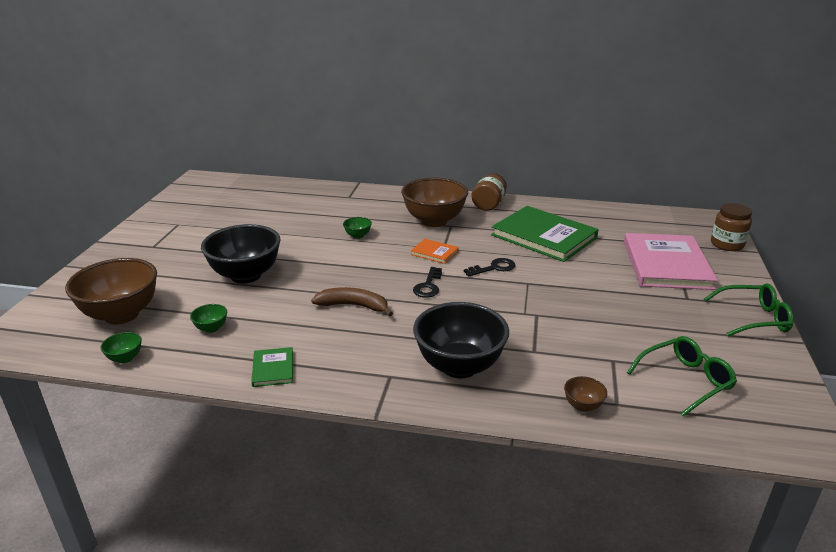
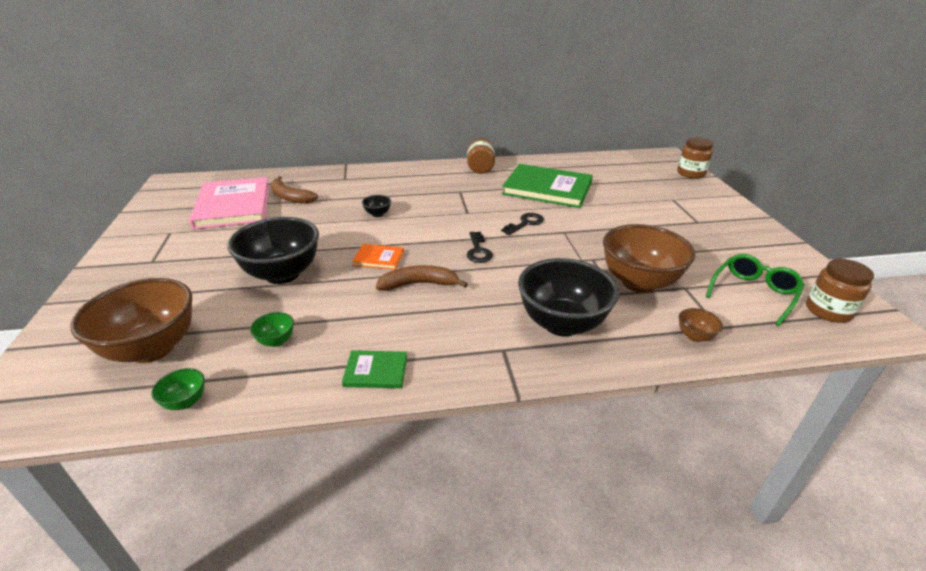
camera: 20 degrees left, 5 degrees up
(273, 369) = (376, 371): green book -> green book turned 60 degrees counterclockwise
(290, 207) = (290, 197): none -> brown banana
(358, 236) = (377, 214): green bowl -> black bowl
(434, 221) = (442, 189): brown bowl -> brown bowl (638, 282)
(434, 253) = (462, 218): orange book -> orange book (379, 258)
(666, 264) = (660, 197): pink book -> pink book (233, 206)
(753, 318) = (757, 229): green glasses -> none
(757, 415) = (828, 311): none -> brown jar

